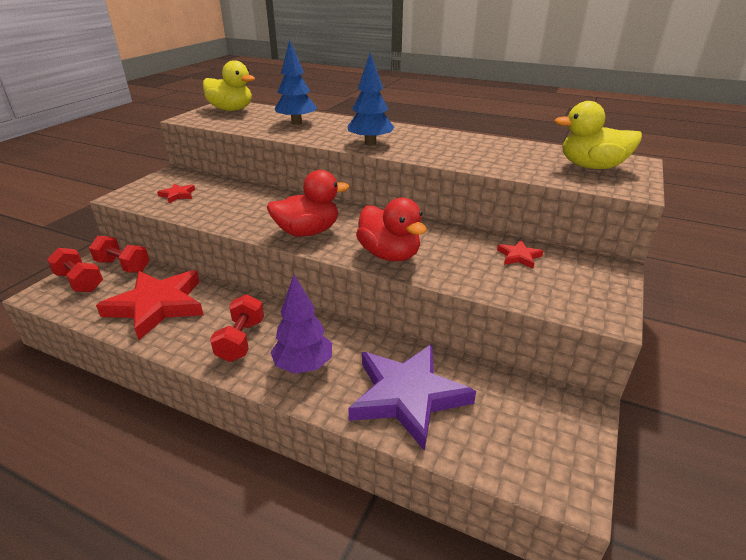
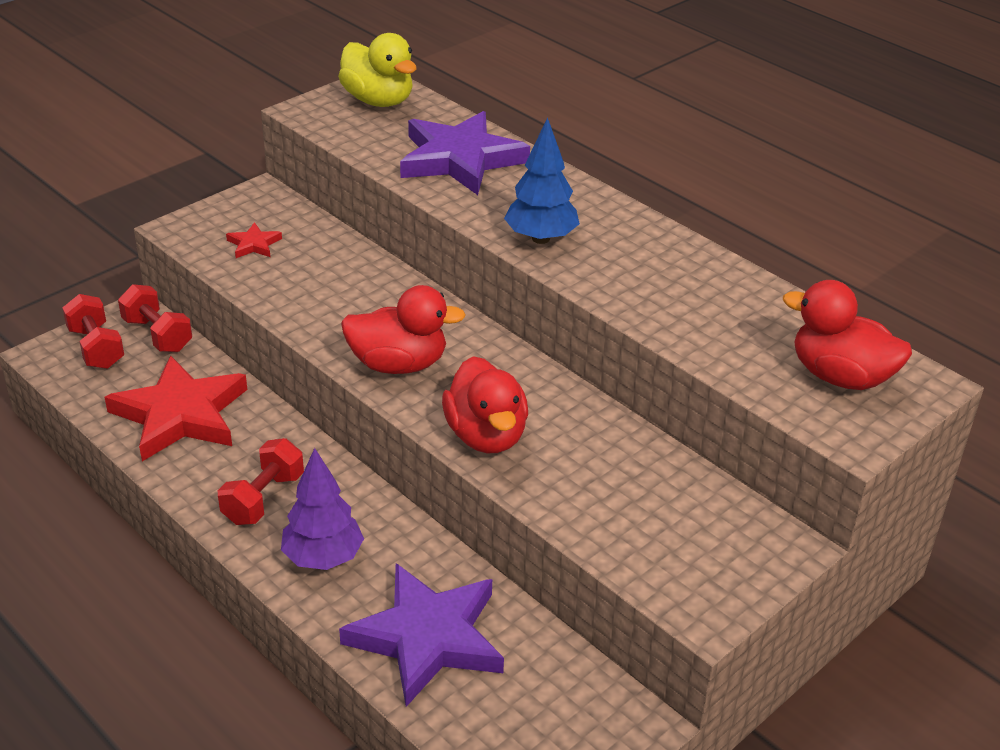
camera: 20 degrees right, 5 degrees up
(296, 123) = (460, 159): blue tree -> purple star
(519, 256) = (666, 489): red star -> none
(591, 167) = (840, 376): yellow duck -> red duck

